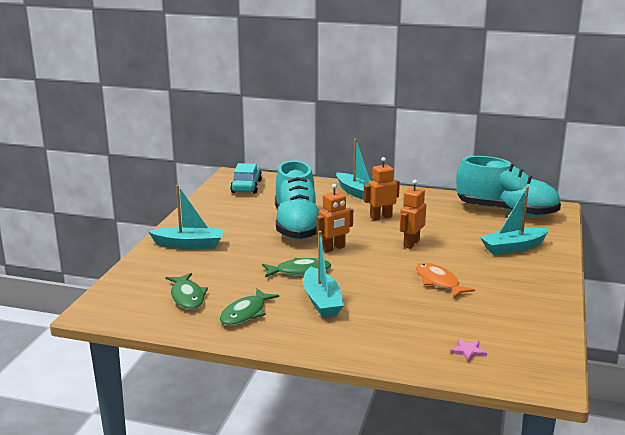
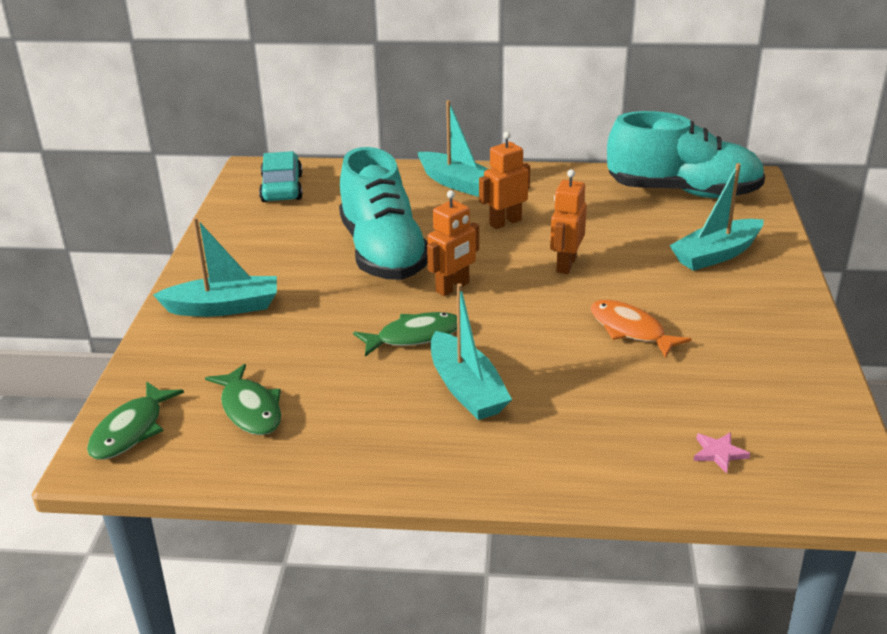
camera: 10 degrees left, 10 degrees up
(245, 313) = (354, 429): green fish -> green fish (131, 430)

